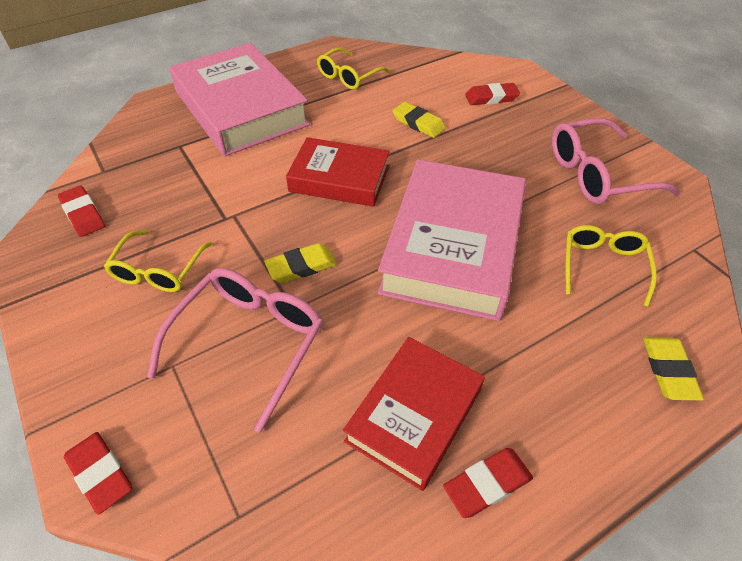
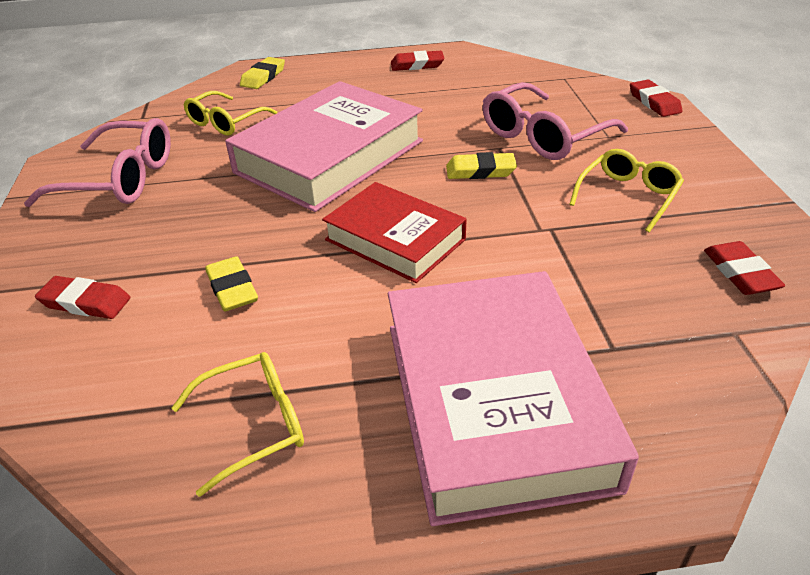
camera: 155 degrees left, 10 degrees down
(414, 415) = (439, 89): red book -> none

